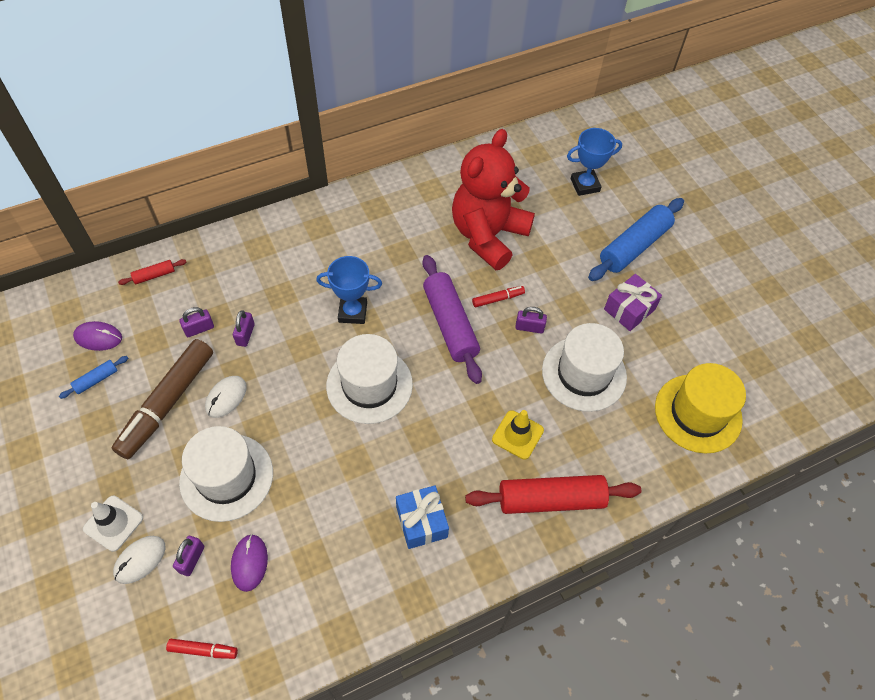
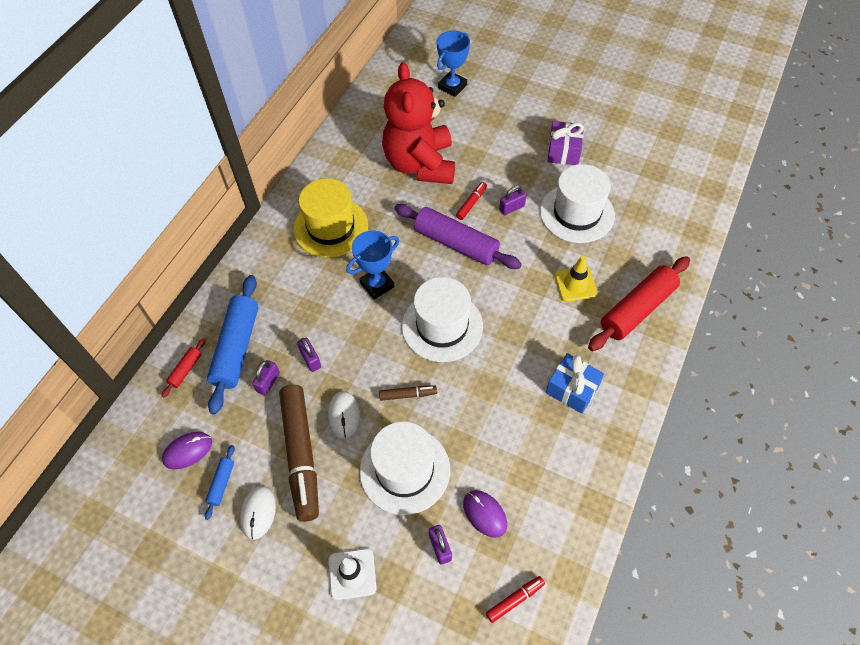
camera: 35 degrees left, 0 degrees up
(140, 560) = (401, 581): white mouse -> white mouse (258, 513)
(288, 419) = (408, 395): none -> brown marker
(634, 246) = (525, 107): blue rolling pin -> blue rolling pin (237, 348)
(698, 413) = (668, 188): yellow hat -> yellow hat (331, 227)

